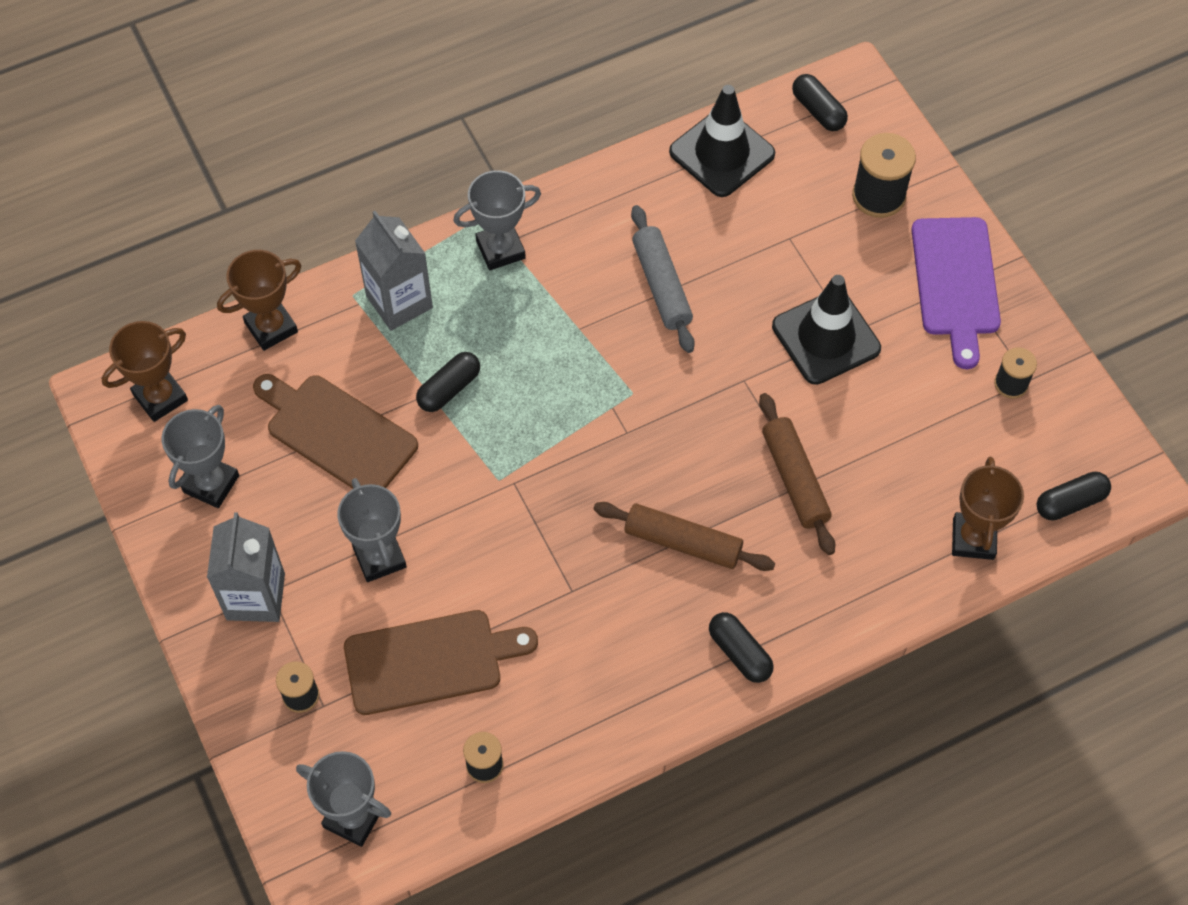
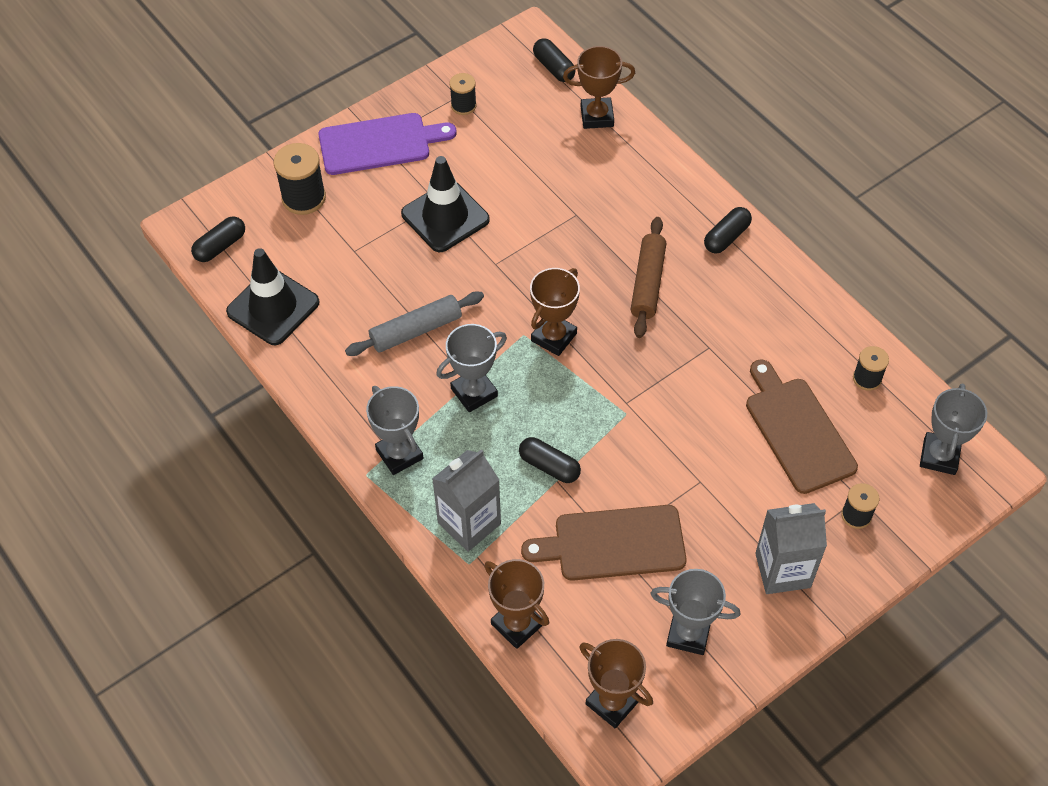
camera: 100 degrees left, 5 degrees down
(336, 433) = (613, 544): brown cutting board -> brown cutting board turned 60 degrees clockwise
(379, 557) = (720, 485): grey trophy -> grey trophy (474, 392)
(623, 424) = (553, 337): none -> brown trophy
(795, 479) = (575, 222): brown rolling pin -> none

